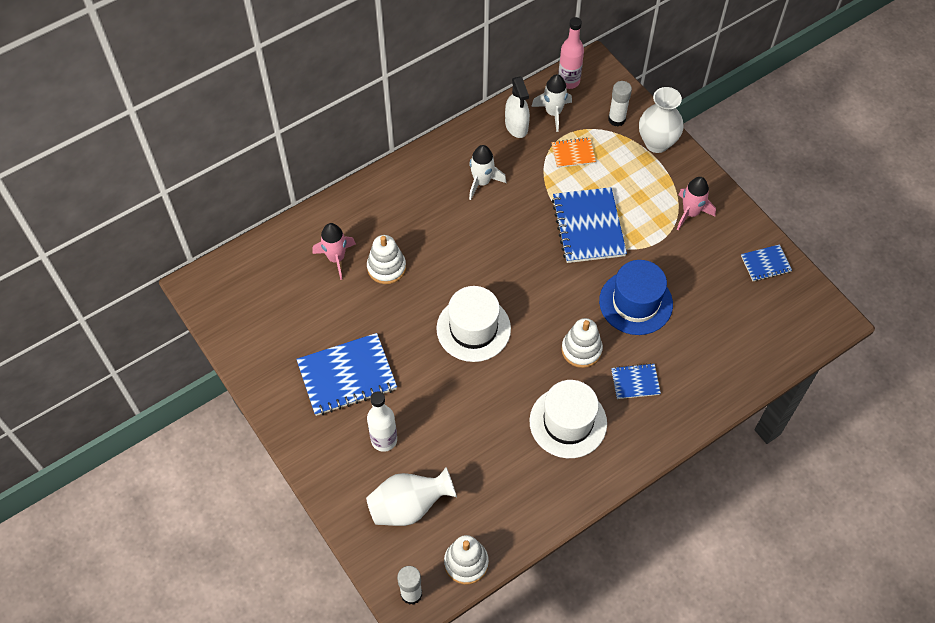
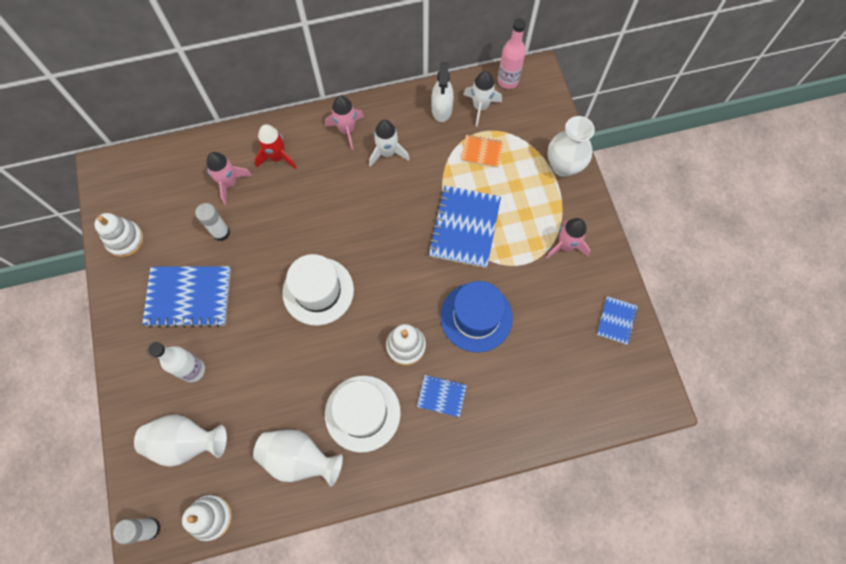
camera: 20 degrees right, 10 degrees up
(373, 219) = (277, 157): none -> red rocket
(386, 267) = (268, 206): white stacking toy -> white stacking toy (125, 240)
(431, 173) = (347, 130): none -> pink rocket
(526, 482) = (299, 458): none -> white vase
(616, 119) = (536, 131): white glue stick -> white glue stick (221, 233)
(765, 264) = (616, 321): blue notebook -> blue notebook turned 75 degrees counterclockwise

